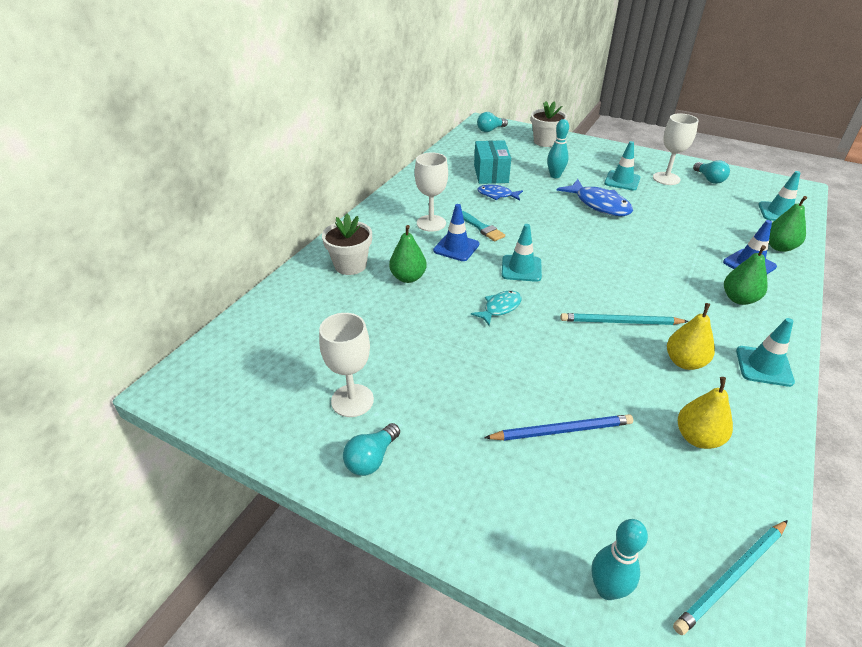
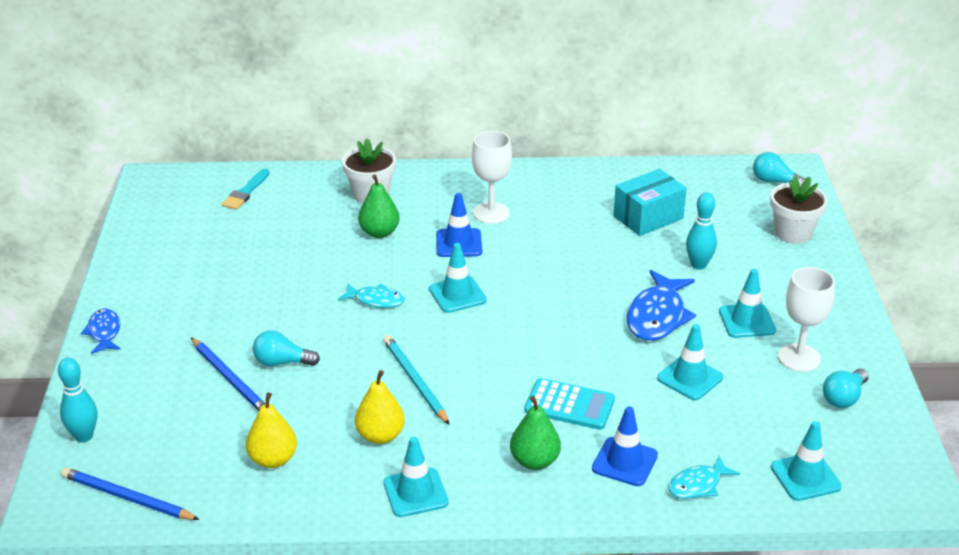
camera: 60 degrees right, 5 degrees down
(352, 400) = (192, 263): white goblet -> none
(371, 459) = (139, 294): turquoise light bulb -> turquoise light bulb (282, 362)
(482, 228) = (514, 247): turquoise brush -> turquoise brush (246, 192)
(497, 195) = (599, 236): blue fish -> blue fish (104, 332)
(669, 215) = (690, 378): none -> turquoise traffic cone
(679, 265) = (569, 405): none -> turquoise calculator
(731, 577) = (127, 498): turquoise pencil -> blue pencil
(779, 247) = (698, 485): green pear -> turquoise fish

